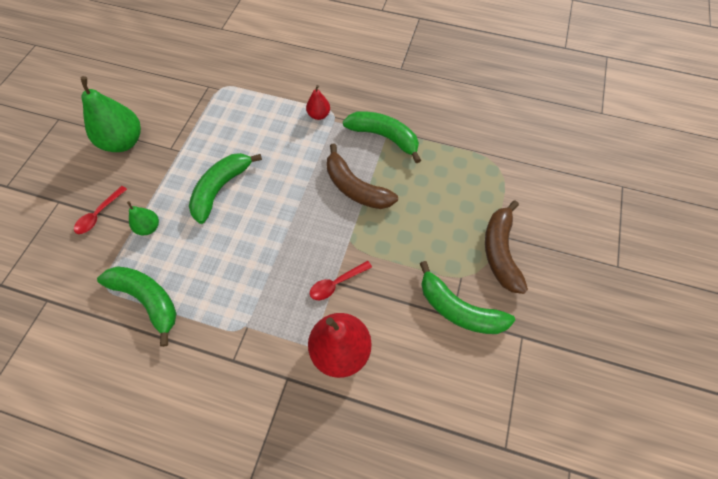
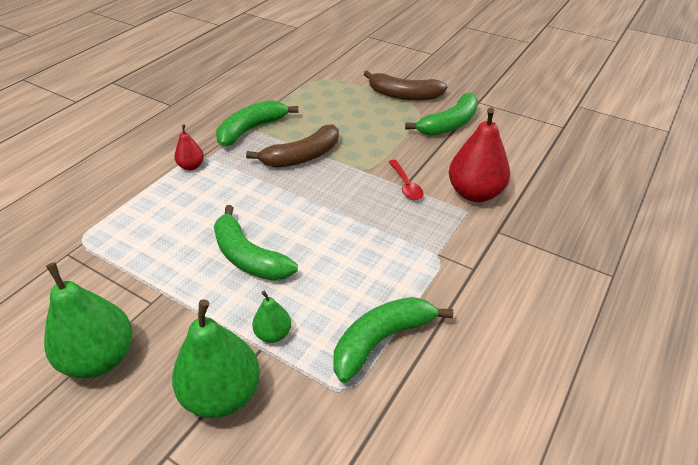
camera: 75 degrees left, 20 degrees down
(99, 214) = (222, 394): red spoon -> green pear

